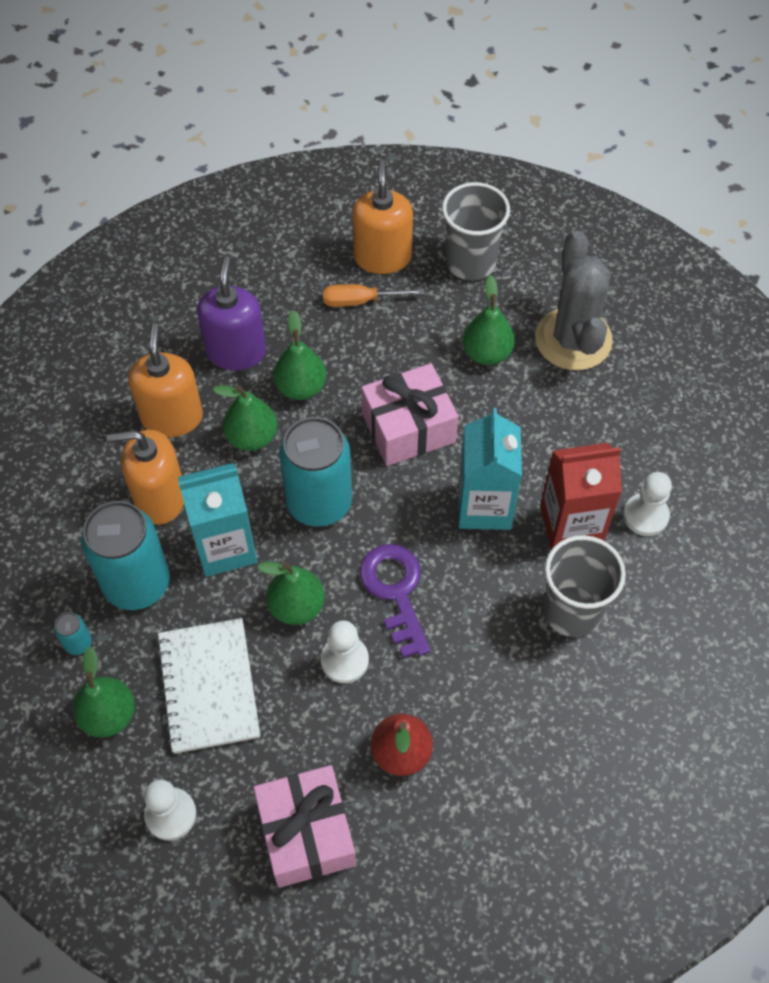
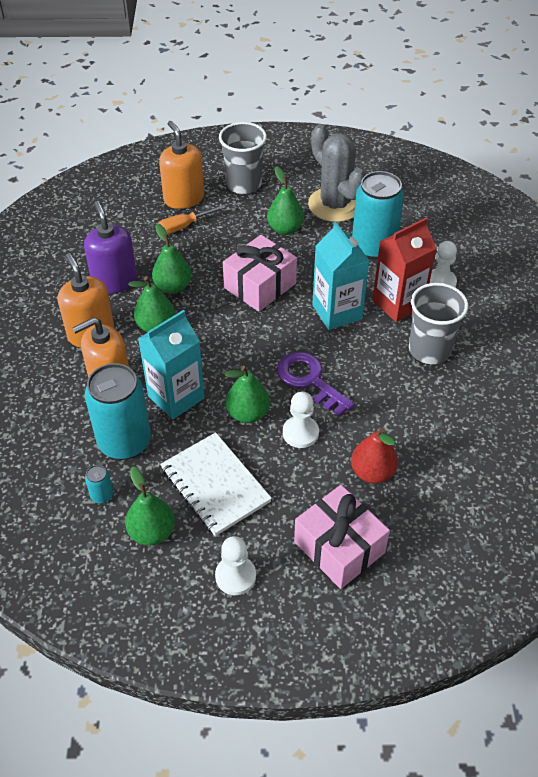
camera: 25 degrees left, 10 degrees down
(319, 502) = (226, 348): turquoise can -> turquoise can (373, 247)

